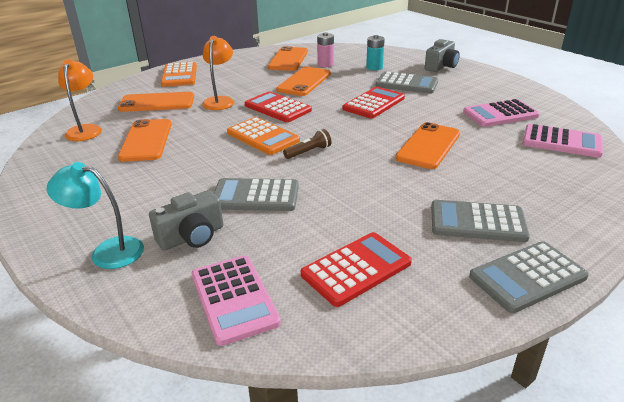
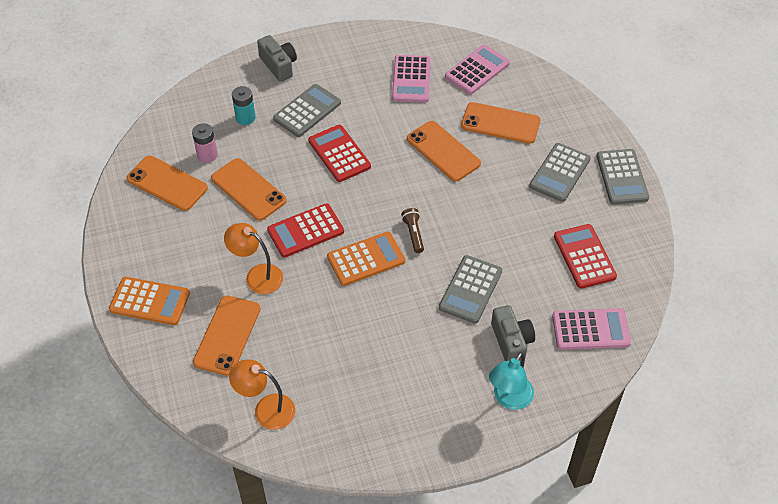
camera: 70 degrees left, 20 degrees up
(146, 140) = (324, 355): orange phone -> orange phone (500, 123)

